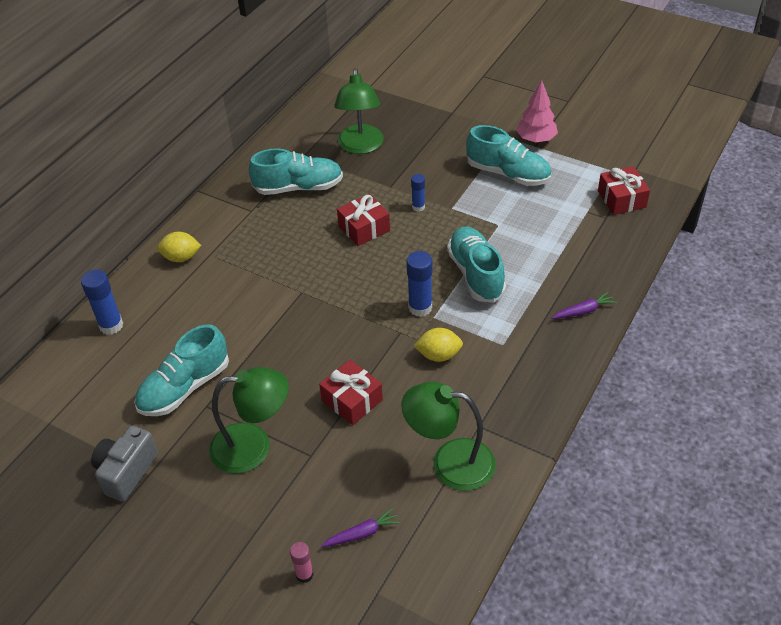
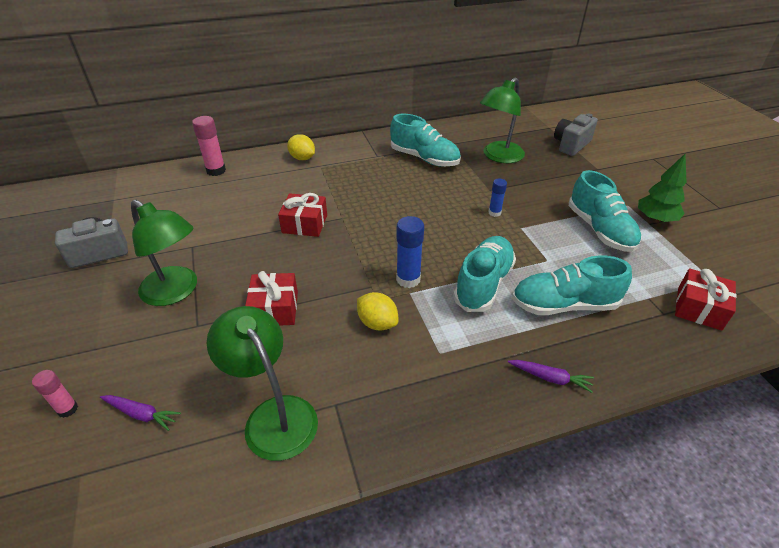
camera: 40 degrees right, 5 degrees down
(111, 325) = (216, 171): blue glue stick -> pink glue stick
(184, 388) = (197, 228): turquoise shoe -> turquoise shoe (564, 305)
(364, 228) = (436, 204): red gift -> red gift (304, 224)
(407, 98) = (571, 145): none -> grey camera
(536, 139) = (655, 219): pink tree -> green tree

